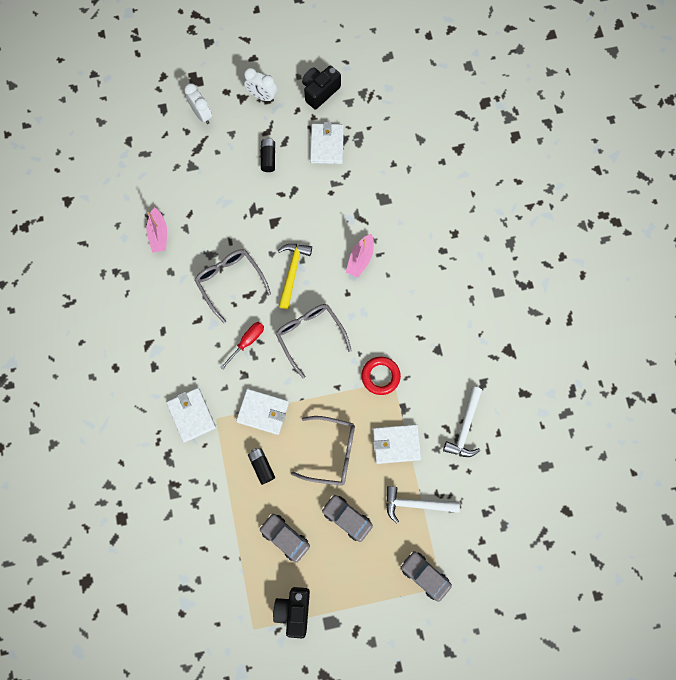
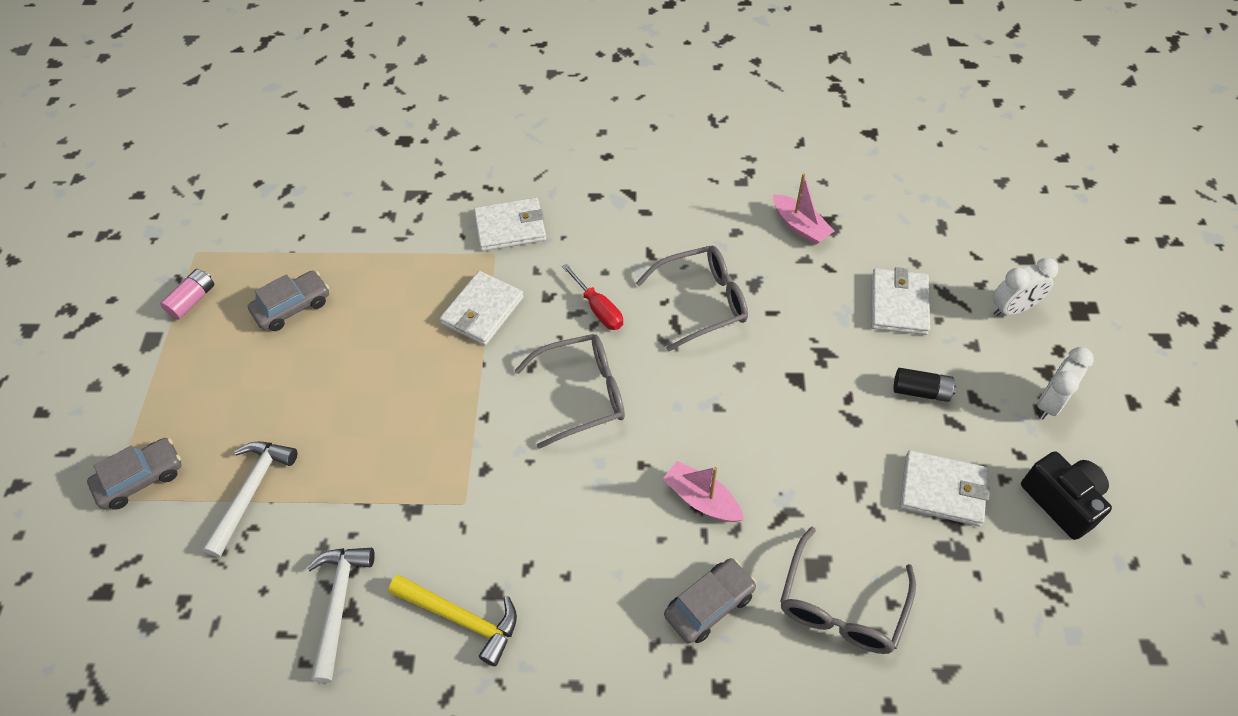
camera: 105 degrees right, 20 degrees down
(159, 234) = (800, 226): pink boat -> pink boat turned 135 degrees counterclockwise
(262, 466) = (404, 296): black battery -> none
(292, 272) = (700, 389): yellow hammer -> yellow hammer (461, 618)
(294, 610) = (192, 300): black camera -> pink battery
(331, 452) = (385, 388): grey glasses -> grey glasses (841, 605)
(347, 518) = (280, 389): grey car -> grey car (709, 605)
(380, 376) = (480, 485): red ring -> none
(396, 444) = (358, 484): white wallet -> white wallet (898, 304)
(465, 427) = (339, 604): white hammer -> white hammer turned 60 degrees clockwise

